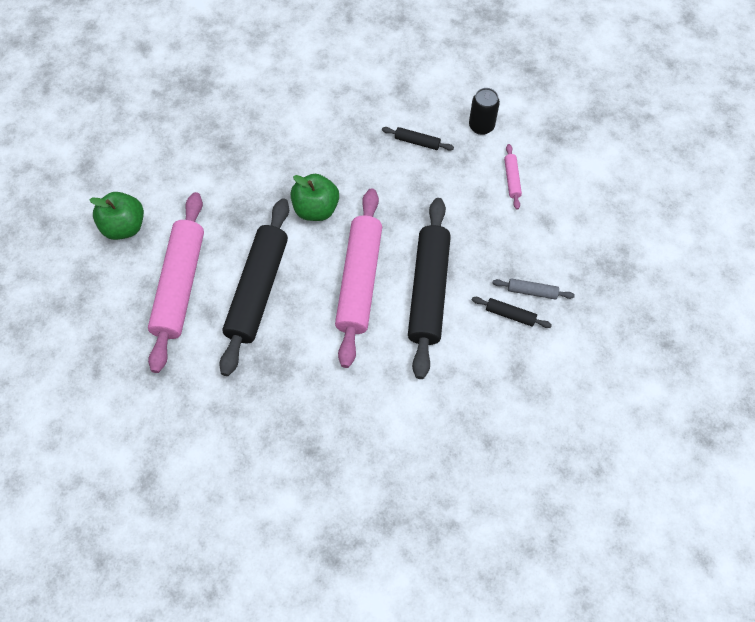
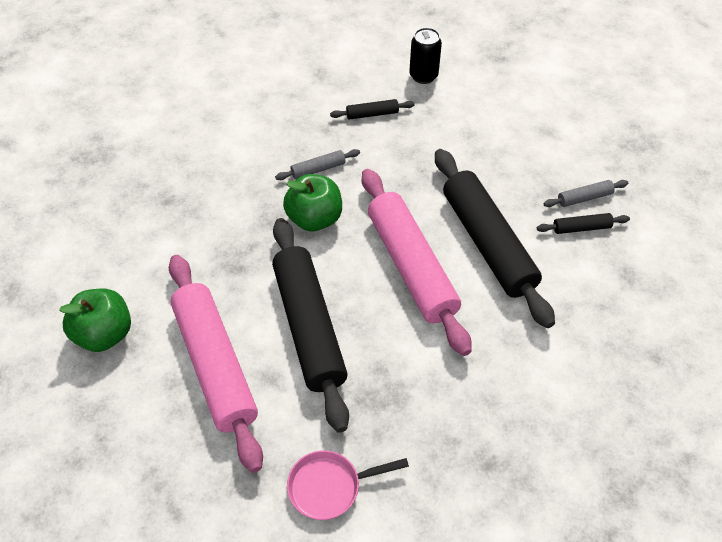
camera: 30 degrees left, 10 degrees down
(198, 408) = (330, 487): none -> pink pan
(345, 170) = (318, 169): none -> grey rolling pin
(512, 179) = (488, 109): pink rolling pin -> none

